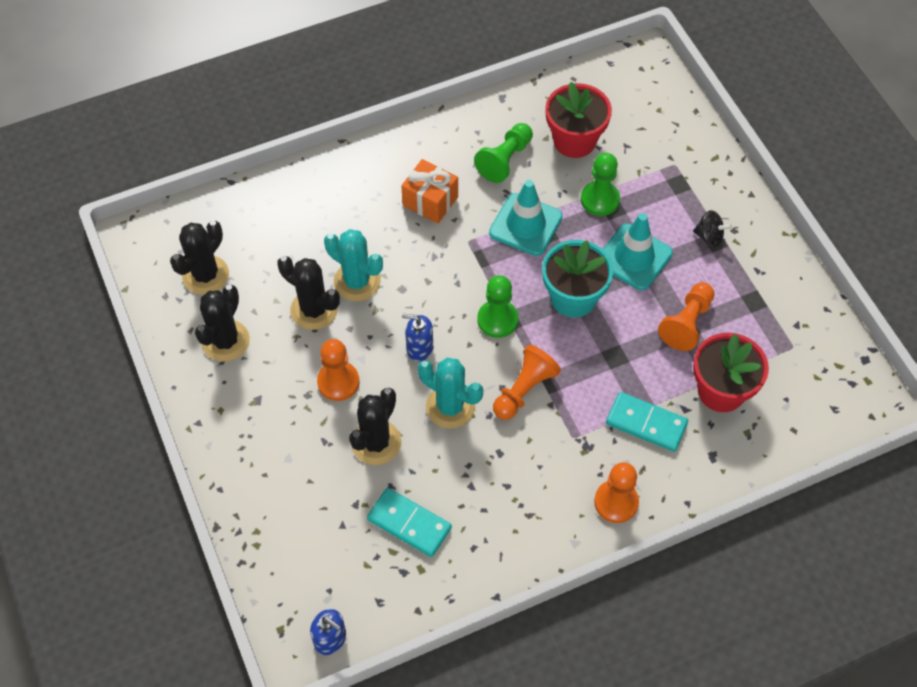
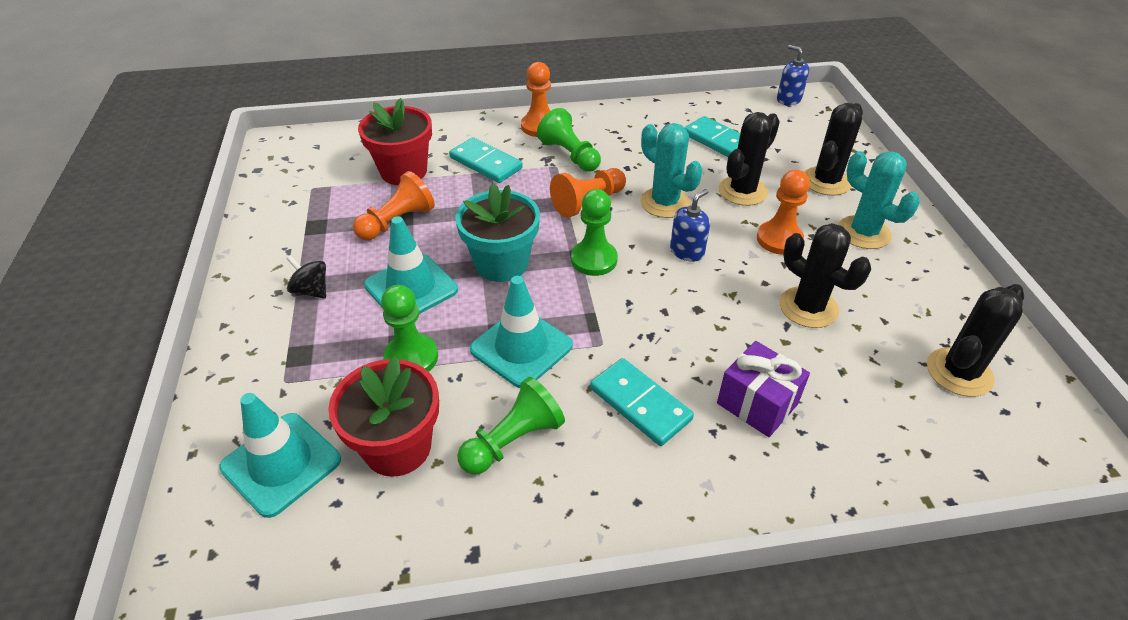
camera: 165 degrees left, 15 degrees down
(225, 341) = (915, 297): black cactus -> black cactus (826, 181)
(351, 219) = (757, 404): none -> purple gift
(357, 282) = (753, 326): turquoise cactus -> turquoise cactus (863, 232)
(419, 348) = (687, 251): blue soap dispenser -> blue soap dispenser turned 75 degrees counterclockwise
(430, 201) = (640, 404): orange gift -> turquoise domino
(565, 458) = (569, 155): none -> green pawn
(638, 117) = (281, 464): none -> turquoise traffic cone

